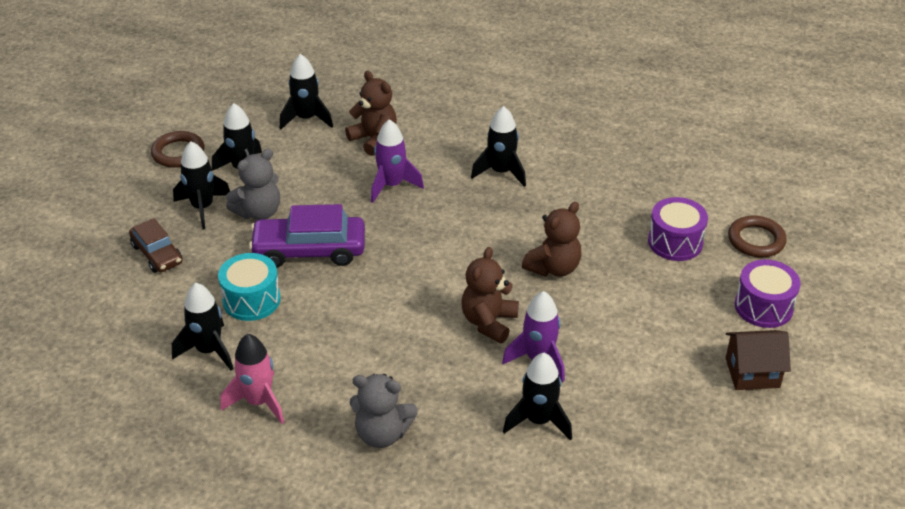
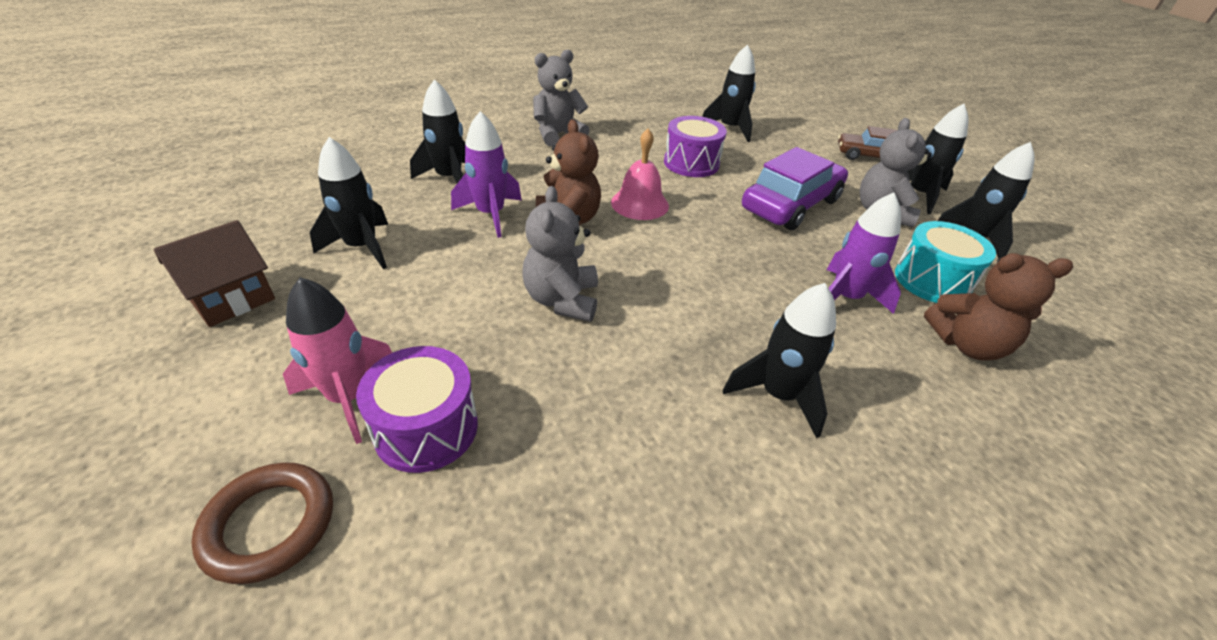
camera: 135 degrees right, 0 degrees up
(178, 153) = (1036, 224): brown ring -> none
(251, 300) = (761, 160): turquoise drum -> turquoise drum (932, 280)
(258, 402) = (656, 121): pink rocket -> pink rocket (349, 397)
(306, 119) = (1065, 325): black rocket -> black rocket (362, 247)
(417, 310) = (639, 204): none -> pink bell
(553, 268) = (562, 300): brown teddy bear -> grey teddy bear
(763, 307) = (229, 393): purple drum -> purple drum (691, 163)

